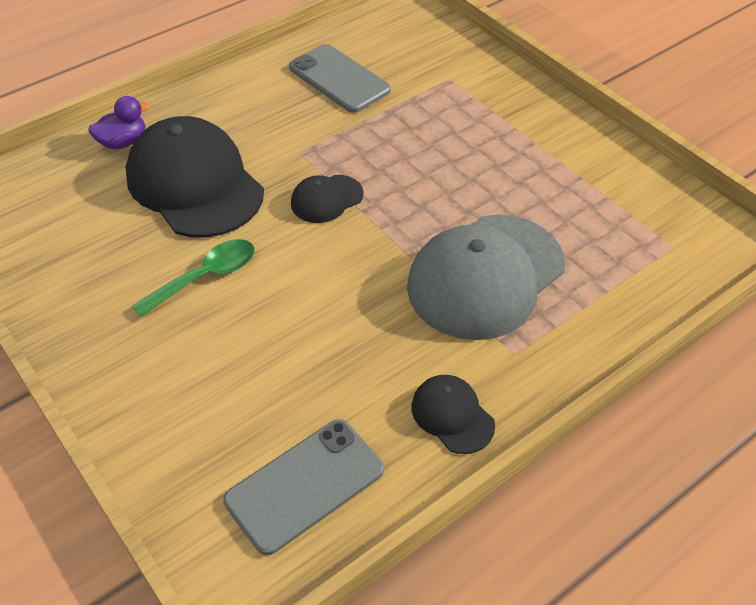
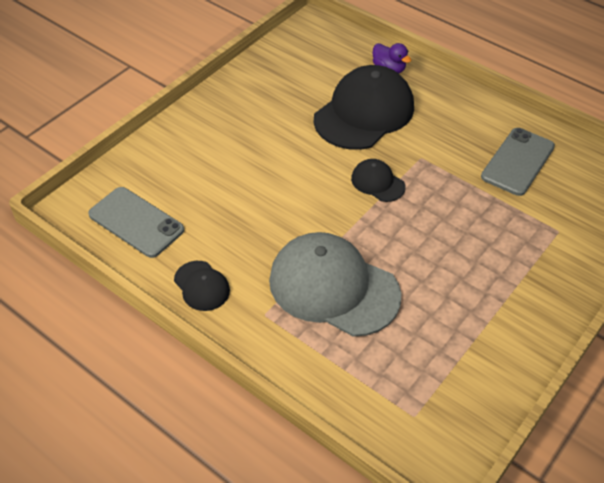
camera: 75 degrees right, 0 degrees up
(205, 277) = (282, 139): green spoon -> none
(452, 415) = (201, 286): black cap -> black cap turned 105 degrees clockwise

